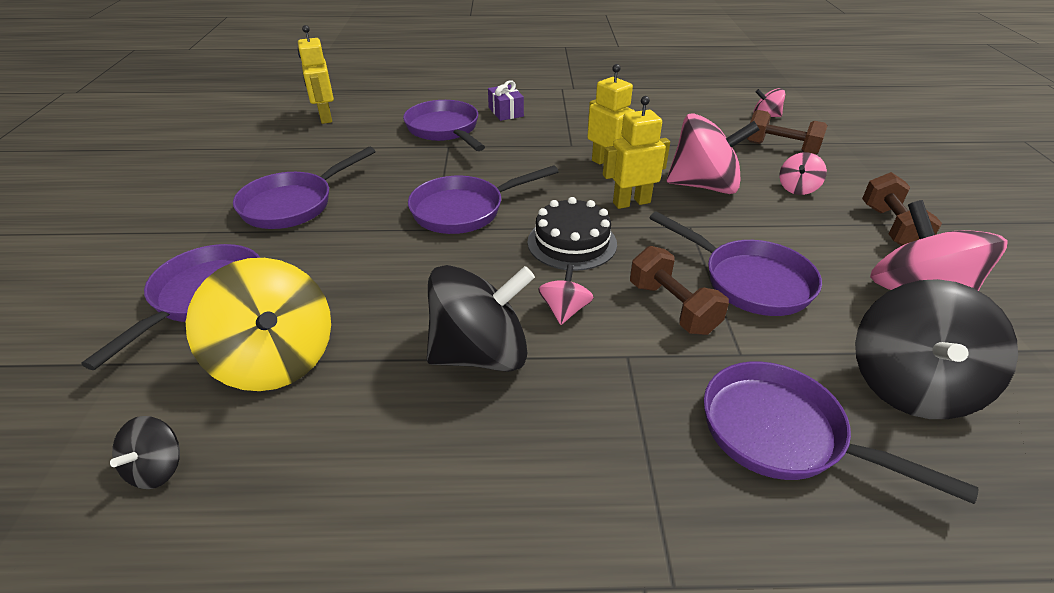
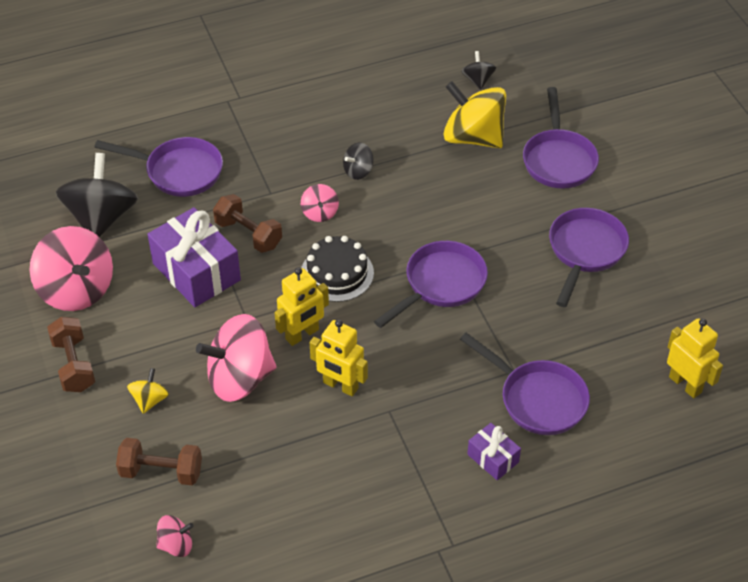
camera: 160 degrees right, 10 degrees up
(481, 354) = (358, 171): black spinning top -> black spinning top, size x0.48
(749, 281) = (196, 272): purple pan -> purple gift
(797, 188) = (150, 400): pink spinning top -> yellow spinning top

